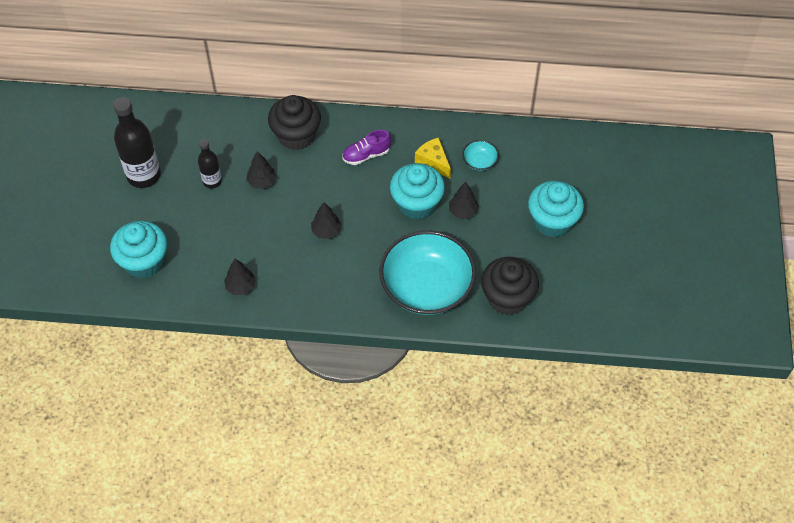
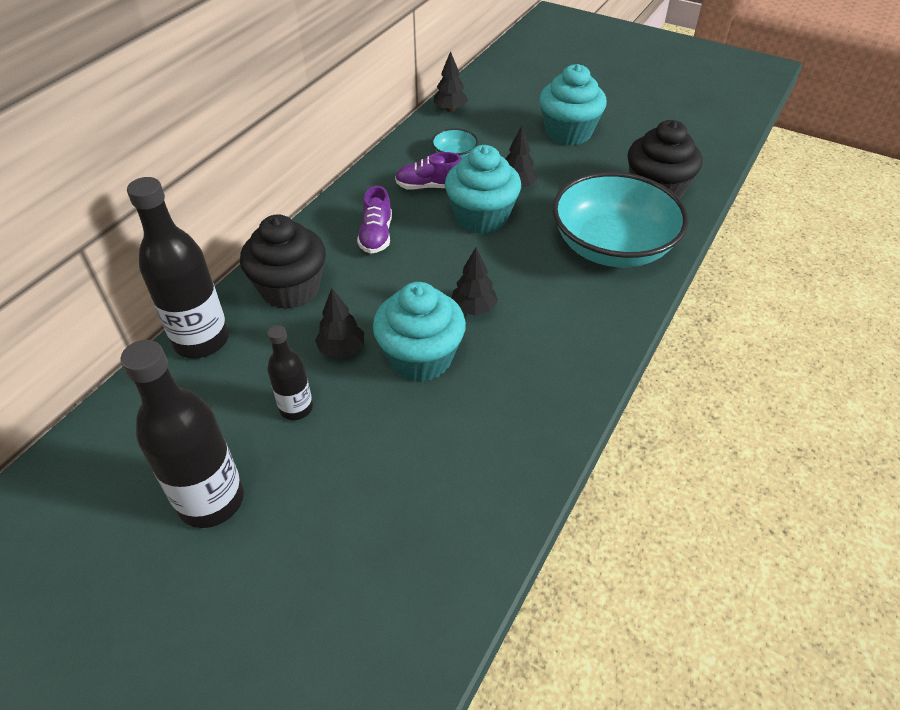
camera: 65 degrees left, 10 degrees down
(144, 261) = (394, 560): turquoise cupcake -> turquoise cupcake (420, 357)
(237, 116) = (201, 340): none -> black bottle
(241, 286) = (518, 434): black tree -> black tree (450, 109)
(433, 162) = (429, 186): yellow cheese -> purple shoe

